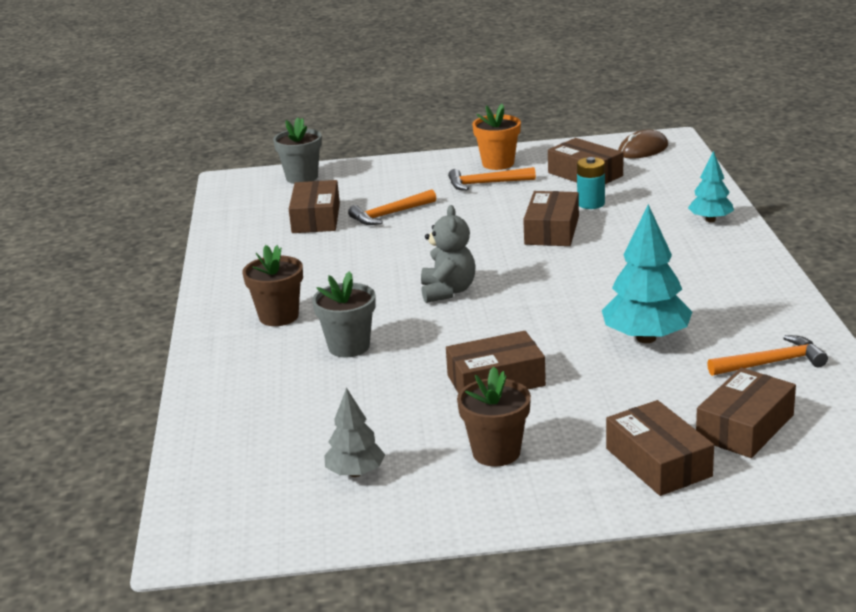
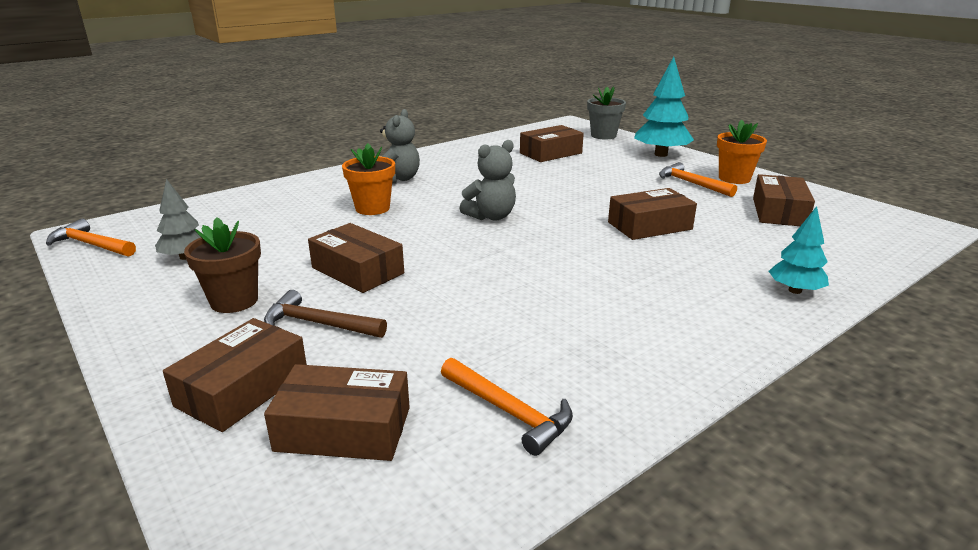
camera: 55 degrees right, 0 degrees up
(279, 316) = (398, 179): brown flower pot -> grey teddy bear
(349, 347) = (372, 208): grey flower pot -> orange flower pot
(390, 214) = (588, 169): orange hammer -> orange hammer (91, 245)
(582, 415) = (318, 324): none -> brown hammer
(591, 204) = (727, 228): turquoise battery -> none
(643, 149) = (880, 222): brown mouse -> none
(646, 338) = (494, 319): turquoise tree -> turquoise tree (660, 154)

